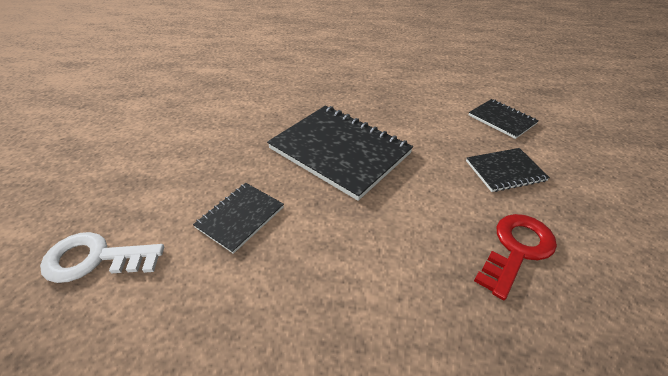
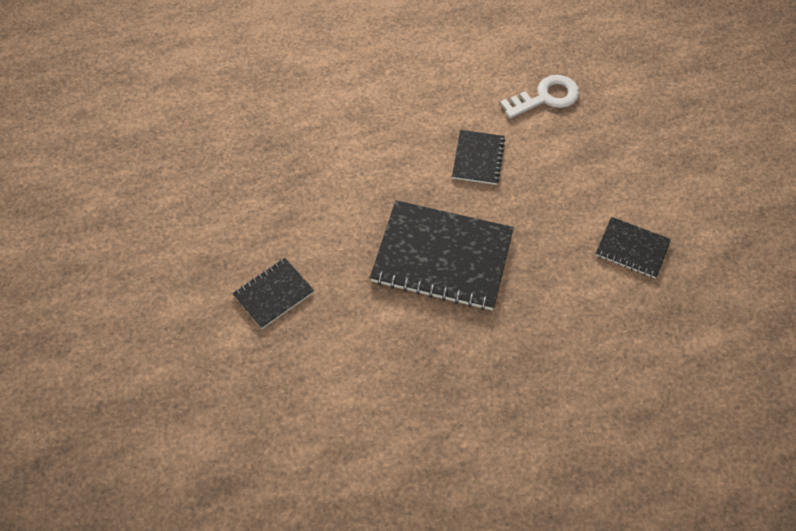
camera: 155 degrees right, 15 degrees up
(502, 119) = (281, 385): black notebook -> black notebook (632, 249)
(517, 249) = (261, 211): red key -> none

